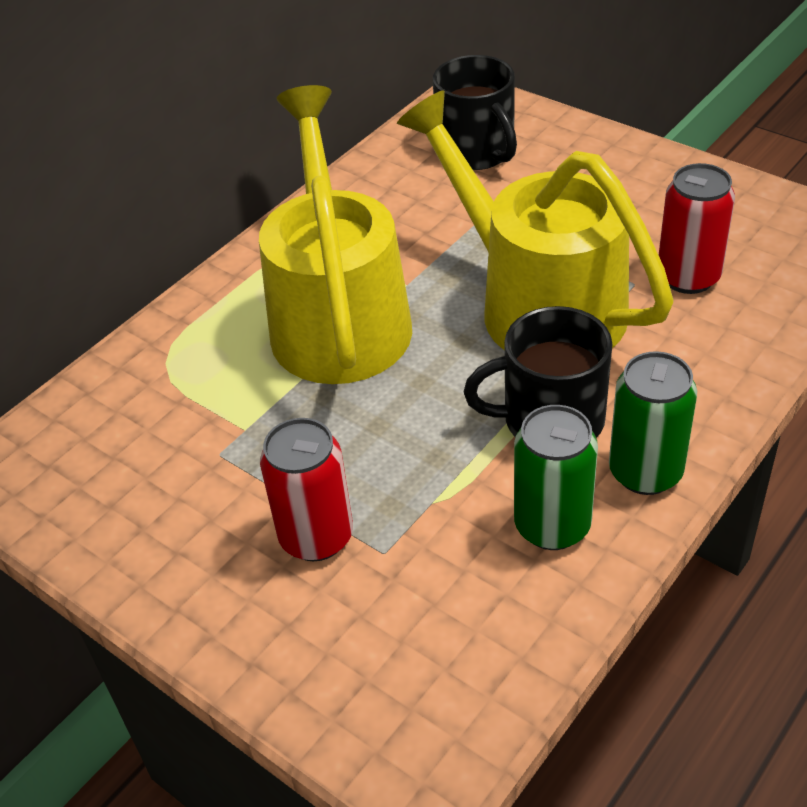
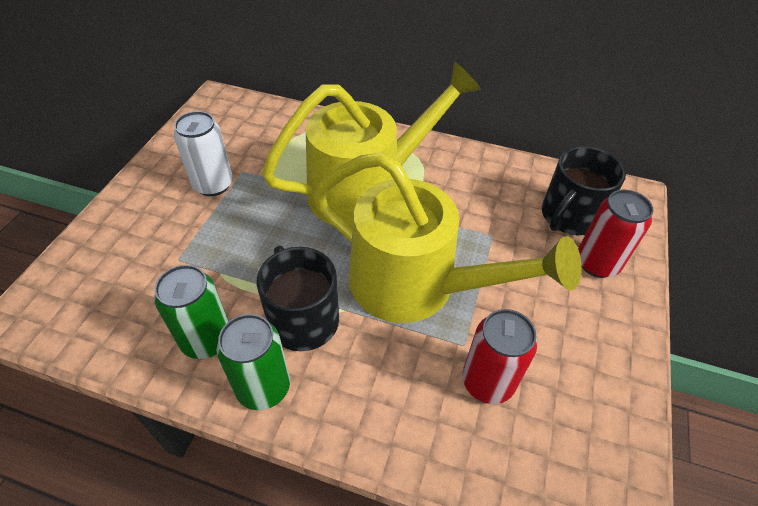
camera: 65 degrees right, 5 degrees up
(232, 495) = (213, 185): none -> white can
(316, 537) = (186, 227): red can -> red can (597, 263)
(536, 302) = (418, 286): yellow watering can -> yellow watering can turned 90 degrees clockwise

